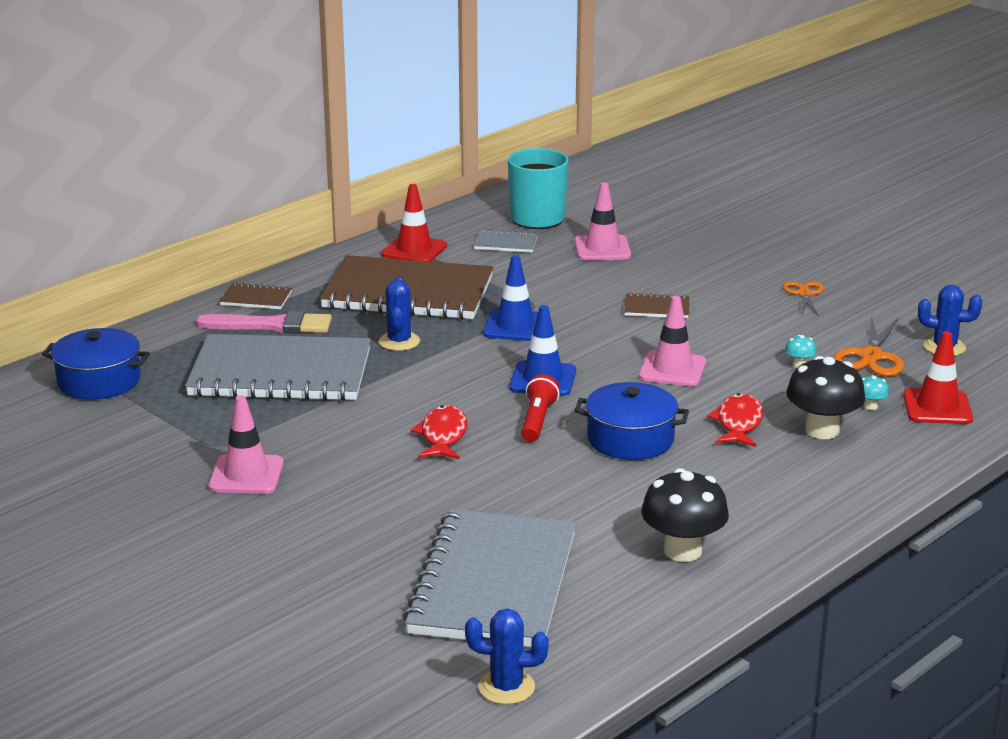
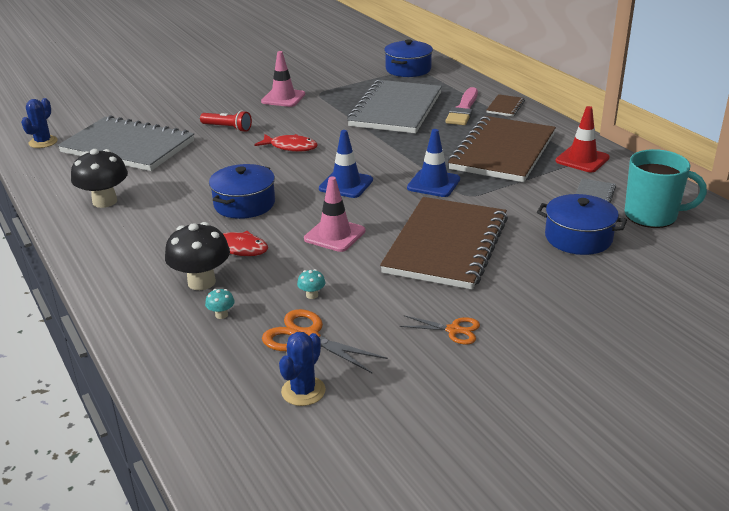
camera: 105 degrees right, 5 degrees up
(399, 341) = (425, 144): blue cactus -> none
(537, 421) = (290, 176): red flashlight -> red flashlight (227, 128)
(602, 249) = (578, 238): pink traffic cone -> blue pot
(656, 308) = (446, 245): brown notebook -> brown notebook, size x2.47
(937, 407) = (196, 351): red traffic cone -> none

